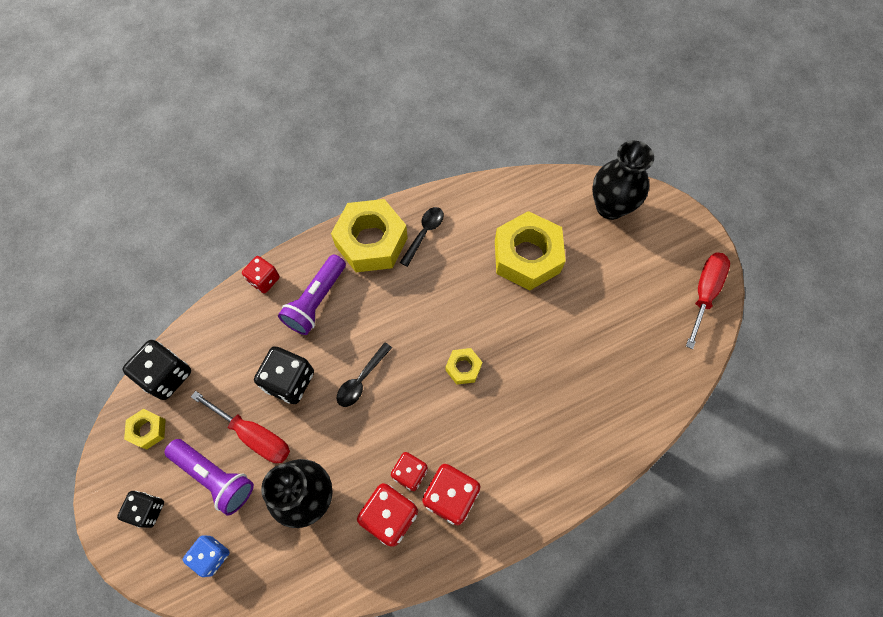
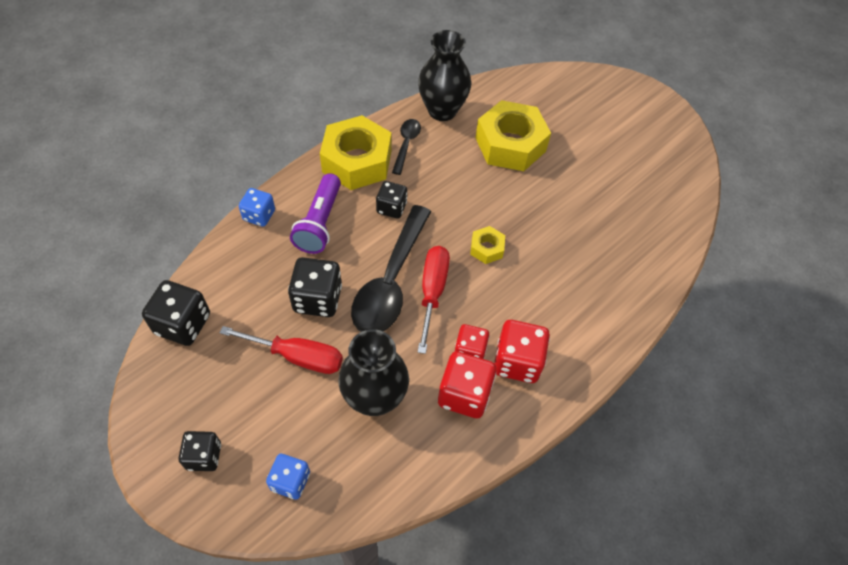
camera: 20 degrees left, 10 degrees down
(148, 430) = (179, 380): yellow nut -> none
(215, 477) = (269, 405): purple flashlight -> none
(264, 280) = (259, 215): red dice -> blue dice
(361, 380) = (391, 281): black spoon -> black spoon, size x2.03
(387, 301) = (391, 208): none -> black dice
(610, 207) = (569, 91): black vase -> black vase (442, 110)
(704, 293) = (678, 142): red screwdriver -> red screwdriver (432, 292)

